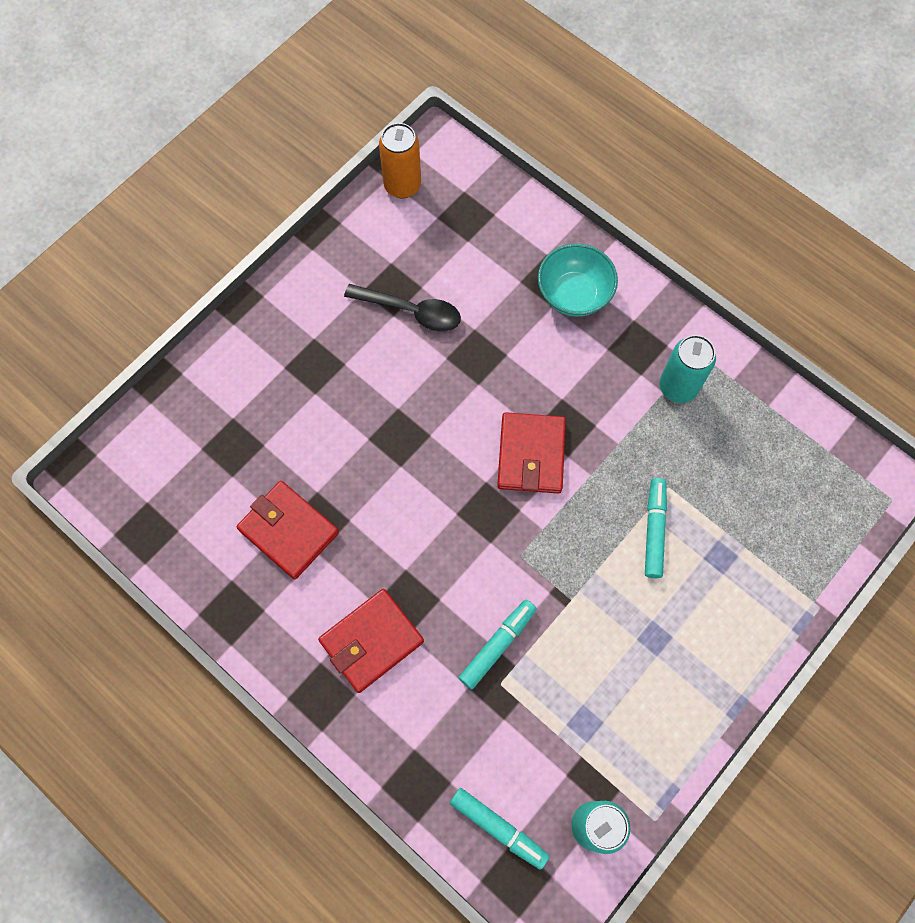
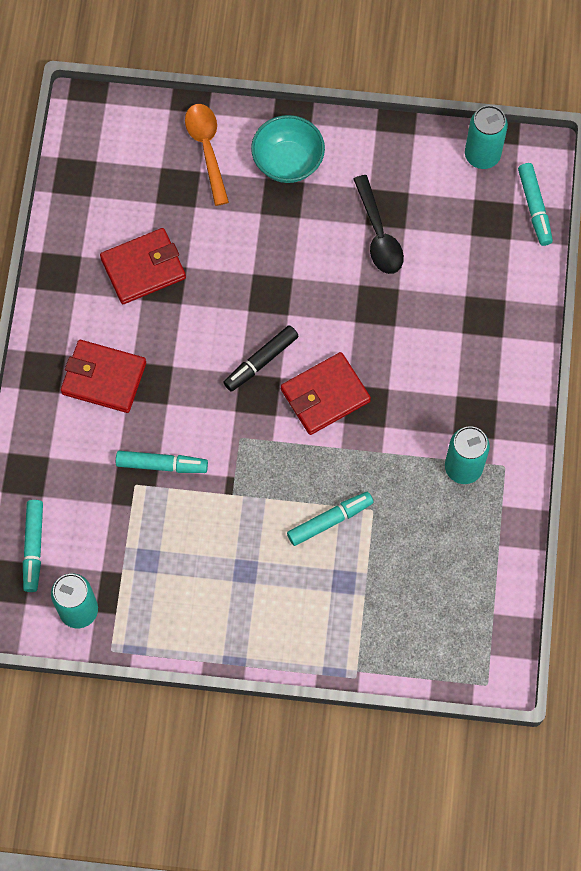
camera: 55 degrees right, 0 degrees up
(216, 397) = (207, 149): none -> orange spoon
(288, 531) = (143, 268): red wallet -> red wallet turned 60 degrees clockwise
(402, 185) = (482, 155): orange can -> turquoise can
(458, 488) = (261, 361): none -> black marker
(480, 178) = (534, 207): none -> turquoise marker
(574, 294) = (485, 342): turquoise bowl -> turquoise bowl (288, 162)

